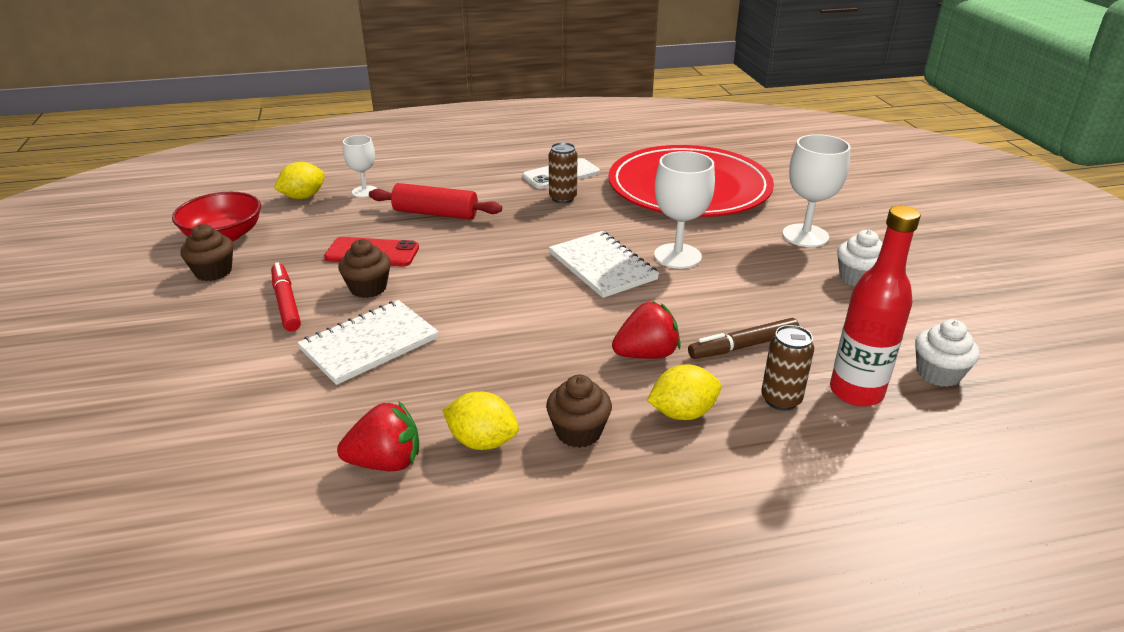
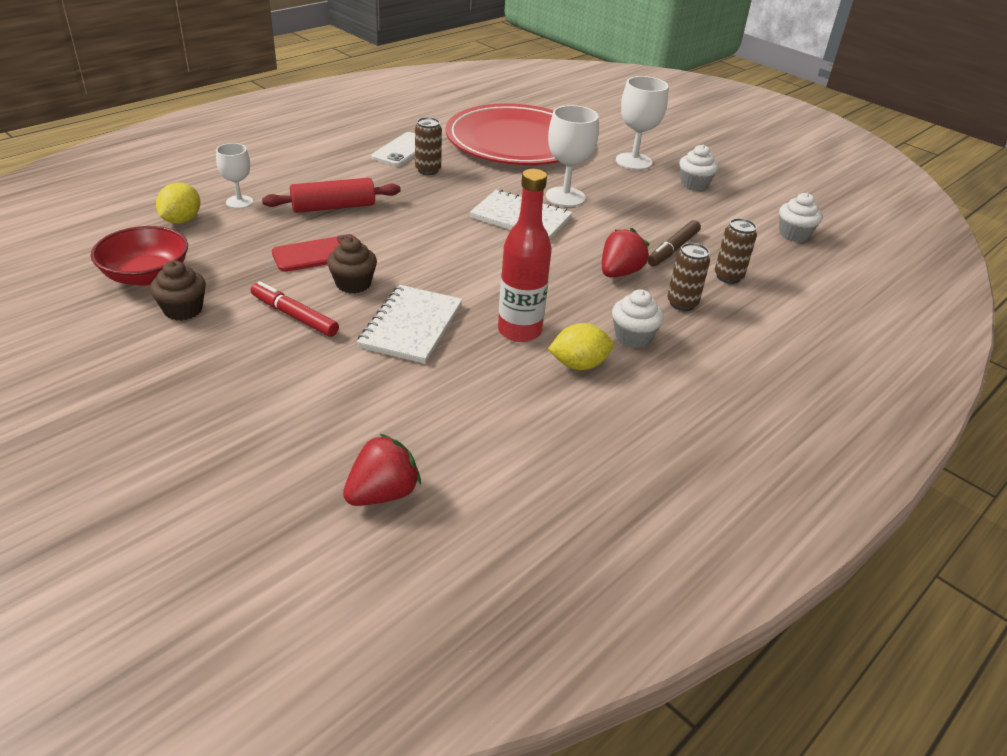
camera: 35 degrees left, 5 degrees up
(386, 462) = (529, 401): red strawberry -> red strawberry (382, 493)
(578, 432) = (633, 337): brown cupcake -> white cupcake
(682, 413) = (682, 303): yellow lemon -> brown can
(856, 392) = (763, 259): red bottle -> red bottle (519, 331)

